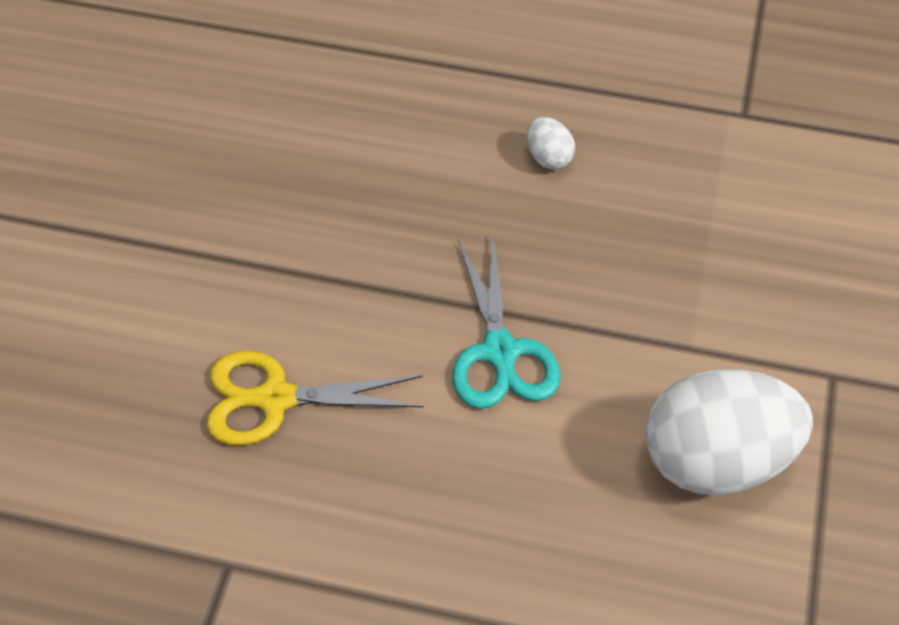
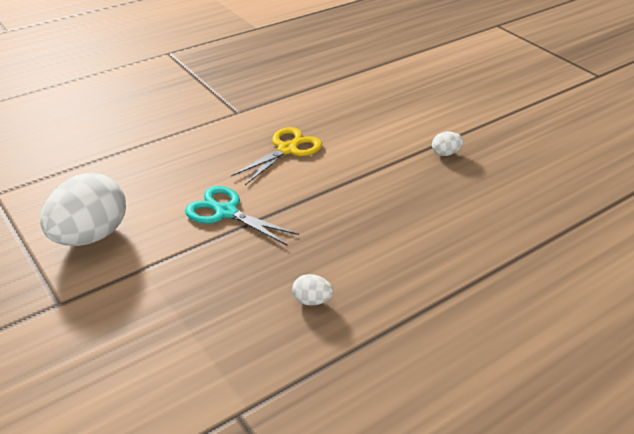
camera: 130 degrees right, 15 degrees down
(98, 206) = (445, 153): none -> white egg

